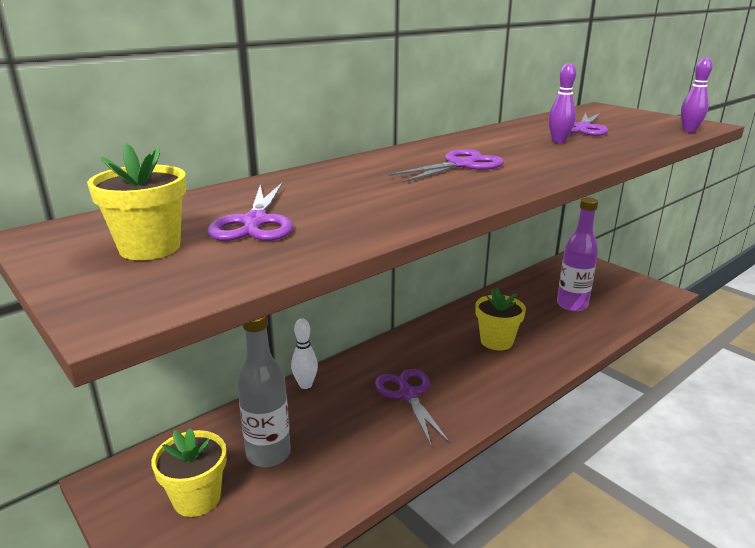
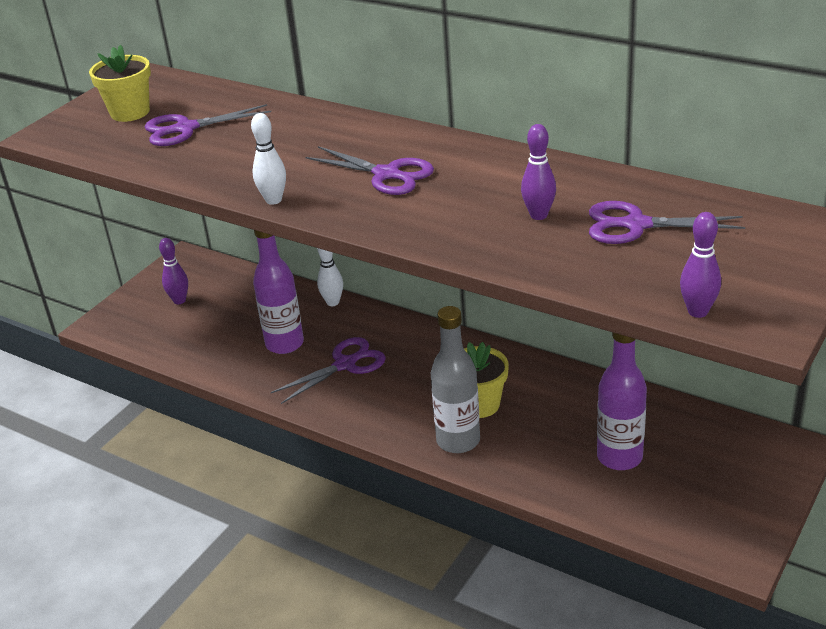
camera: 75 degrees right, 10 degrees up
(197, 498) = (179, 300): yellow flower pot -> purple bowling pin
(268, 454) = (235, 314): grey bottle -> grey bottle (458, 441)
(350, 426) = (284, 344): none -> purple bottle
(476, 201) = (273, 200): none -> white bowling pin

